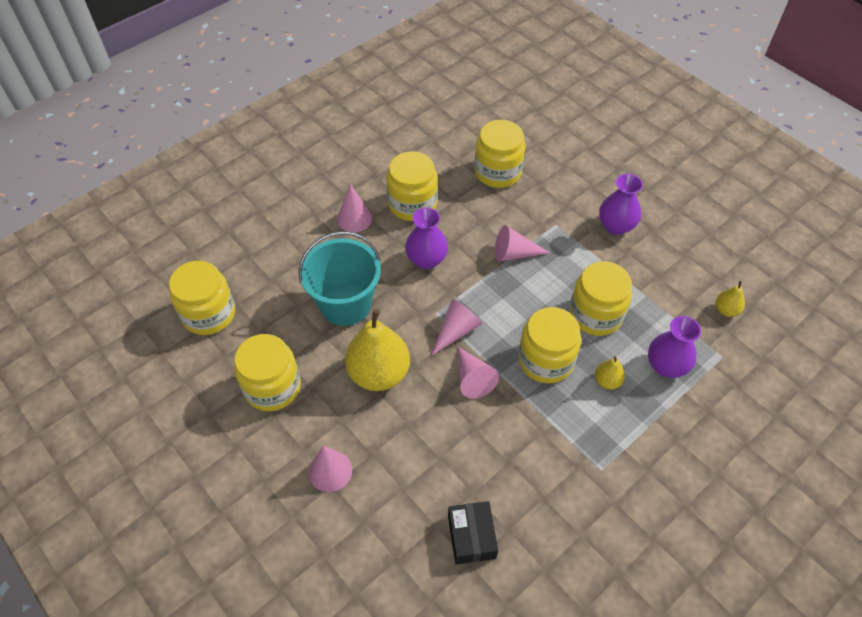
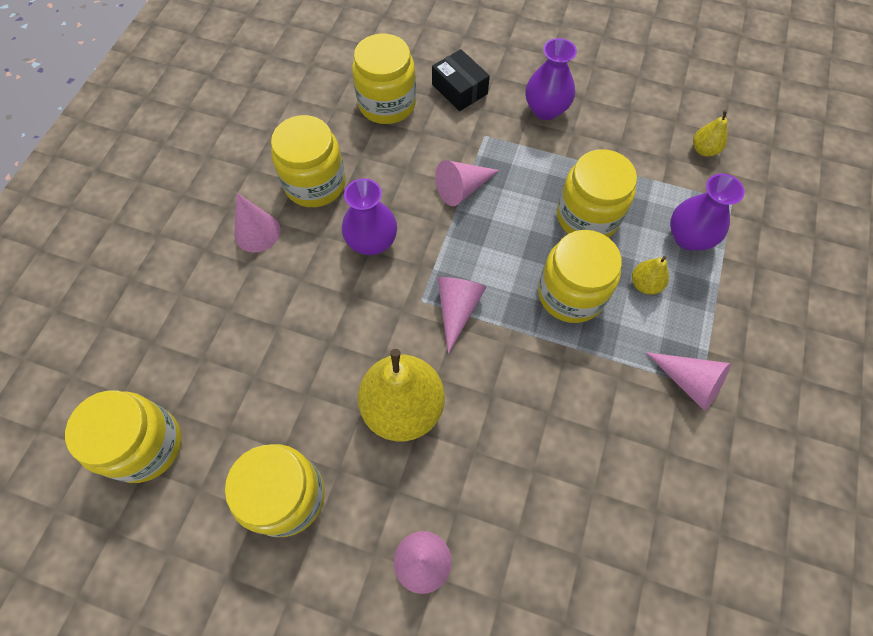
camera: 30 degrees left, 10 degrees up
(345, 304) = (311, 343): turquoise bucket -> none
(471, 536) = (625, 543): black box -> black box (459, 89)
(472, 378) = (509, 356): pink cone -> pink cone (689, 382)

